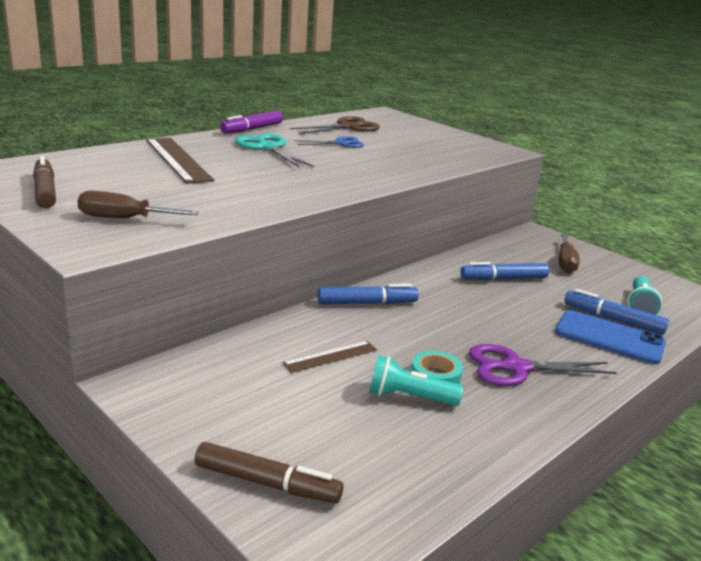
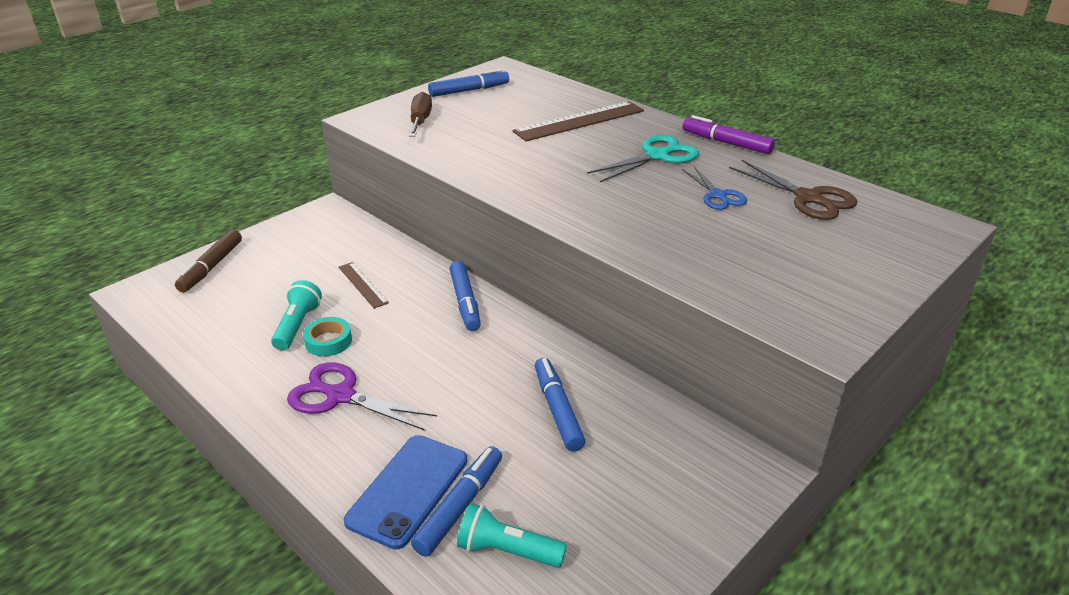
camera: 90 degrees right, 10 degrees up
(45, 191) = (469, 90): brown marker -> blue marker
(516, 368) = (340, 396): purple scissors -> purple scissors turned 60 degrees counterclockwise
(565, 263) = (642, 488): brown screwdriver -> none

